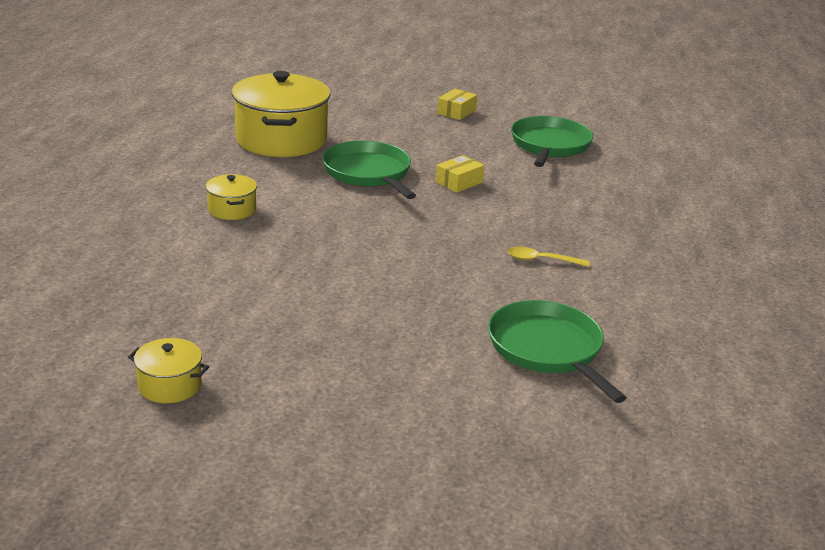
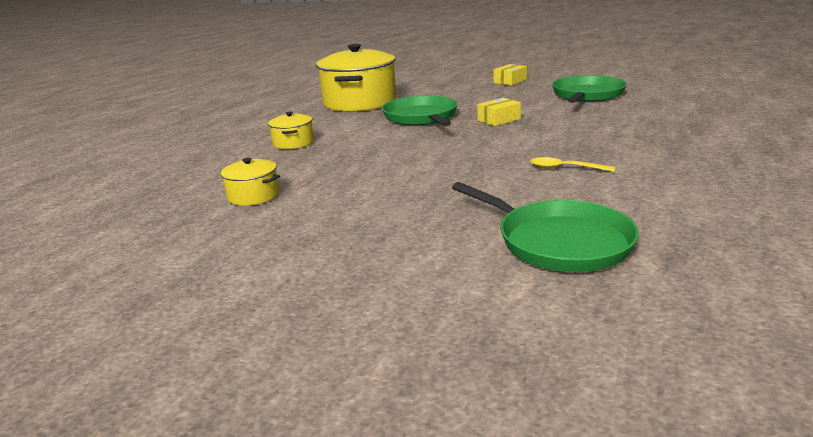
camera: 15 degrees right, 5 degrees down
(170, 385) = (140, 273): yellow pot -> yellow pot (253, 196)
(548, 349) = (558, 242): green pan -> green pan turned 150 degrees clockwise

